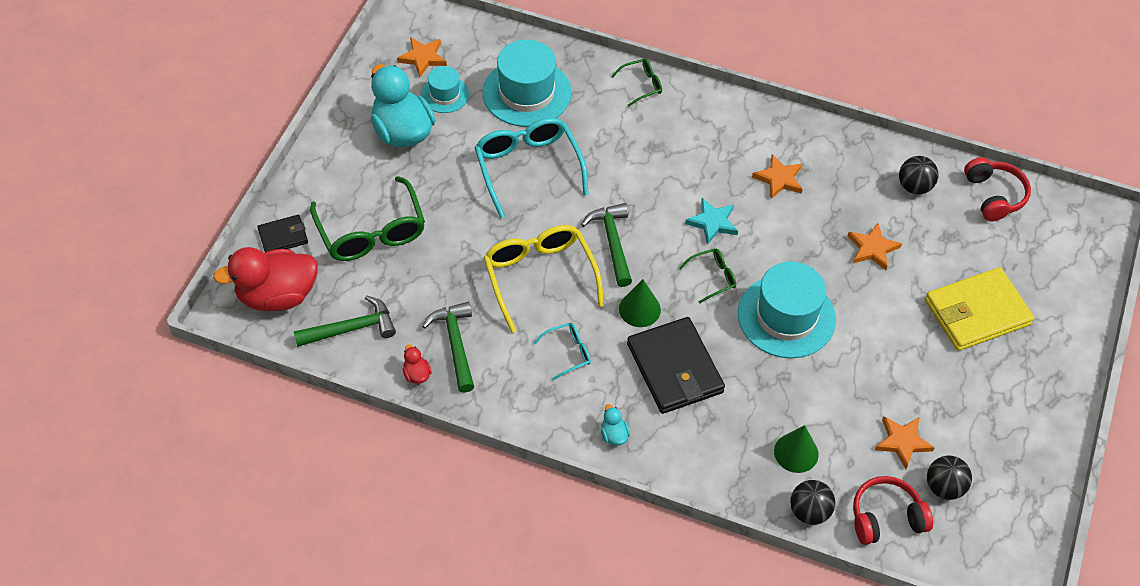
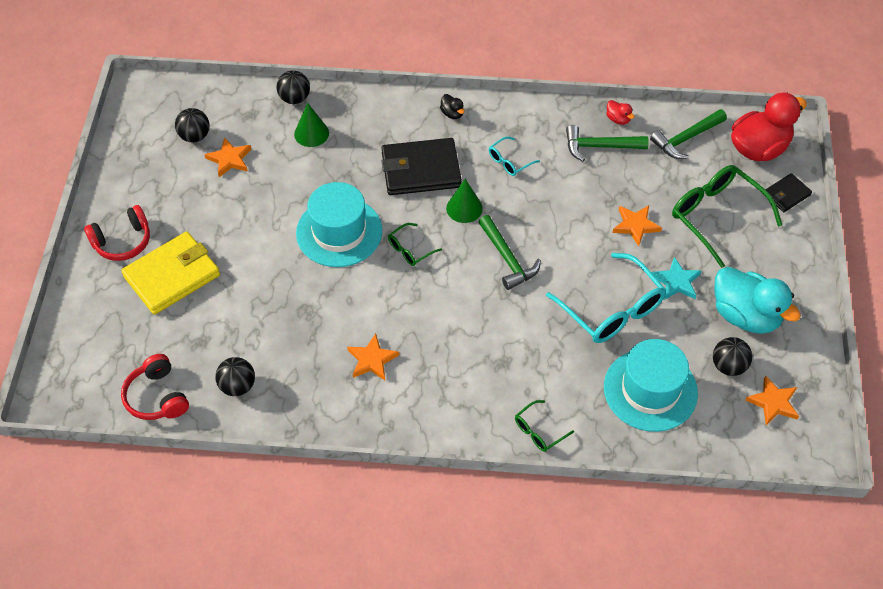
camera: 165 degrees right, 0 degrees up
(445, 94) = (728, 366): turquoise hat -> black ball
(455, 344) = (600, 146): green hammer -> green hammer turned 120 degrees clockwise
(539, 276) = (558, 214): yellow glasses -> none
(614, 435) = (452, 113): turquoise duck -> black duck
(675, 368) = (421, 170): black wallet -> black wallet turned 60 degrees counterclockwise
(712, 222) = (424, 299): turquoise star -> turquoise star (676, 282)
(872, 248) = (272, 311): orange star -> orange star (635, 225)
(886, 517) = (237, 107): red headphones -> red headphones (122, 241)

